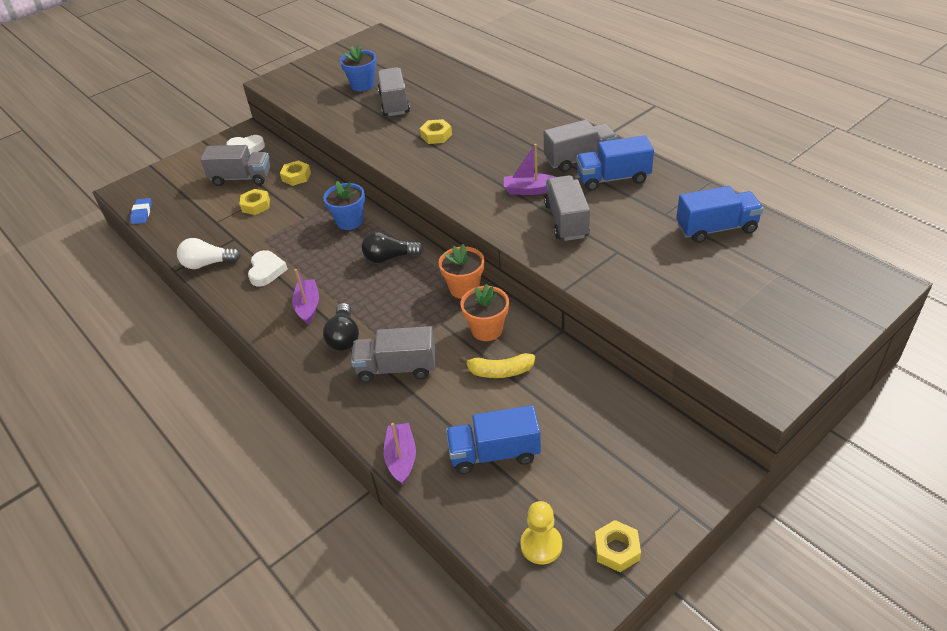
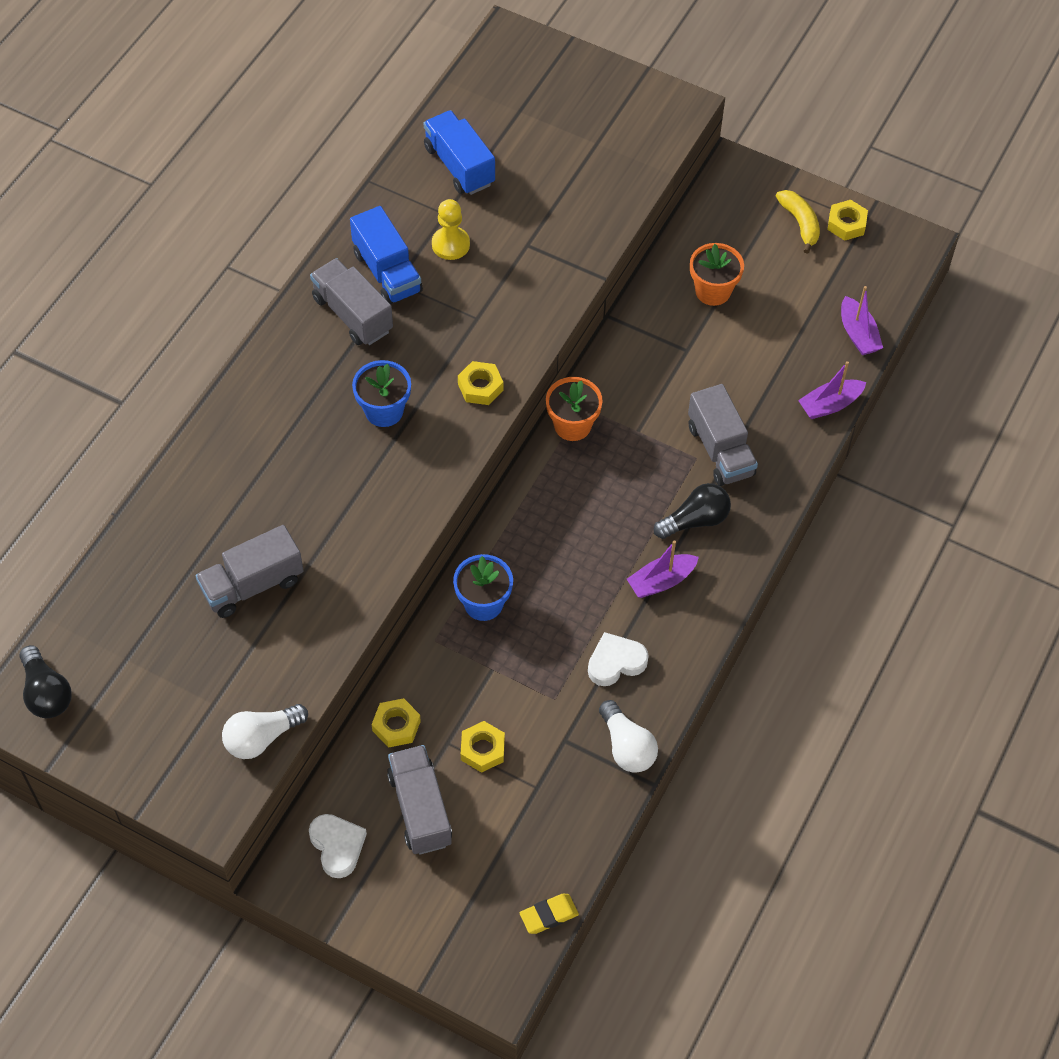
camera: 115 degrees left, 15 degrees up
(142, 213) = (549, 915): blue eraser -> yellow eraser
(299, 98) = (262, 738): none -> white light bulb
(363, 85) = (202, 655): blue flower pot -> blue flower pot (384, 411)
(389, 257) = (542, 525): black light bulb -> black light bulb (46, 693)
(436, 135) = (332, 496): yellow nut -> yellow nut (480, 387)
(487, 329) = (631, 384): orange flower pot -> orange flower pot (713, 291)
(494, 453) = (790, 332): blue truck -> none
(500, 371) = (687, 355): yellow banana -> yellow banana (800, 223)
(529, 190) = (435, 351): purple boat -> purple boat (858, 334)
(541, 545) = (867, 274): yellow pawn -> yellow pawn (450, 244)
(566, 221) = (486, 301): grey truck -> none

